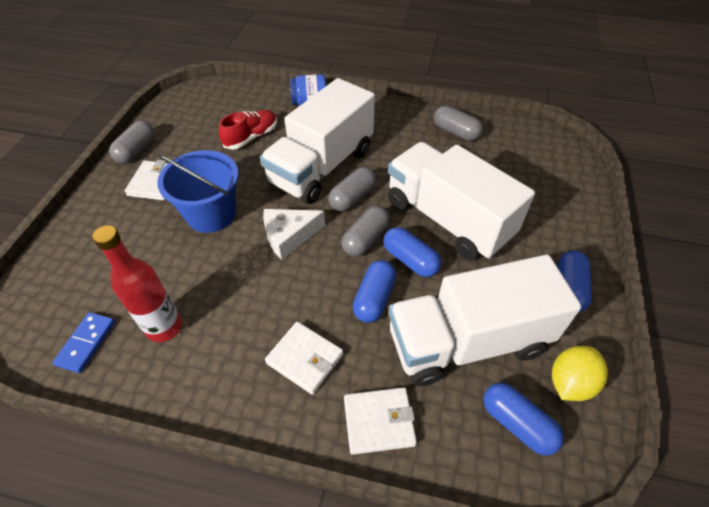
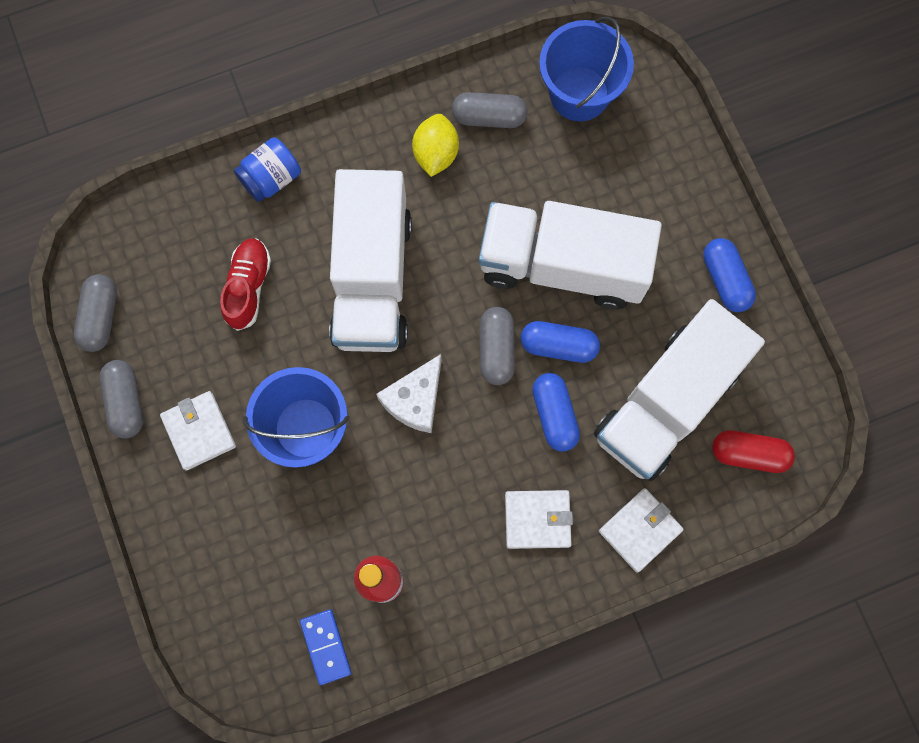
camera: 35 degrees left, 25 degrees up
(352, 197) = (442, 302): grey capsule -> grey capsule (100, 317)
(517, 423) = (748, 454): blue capsule -> red capsule
(522, 146) = (579, 94): none -> blue bucket
(570, 382) = (772, 385): yellow lemon -> yellow lemon (436, 154)

